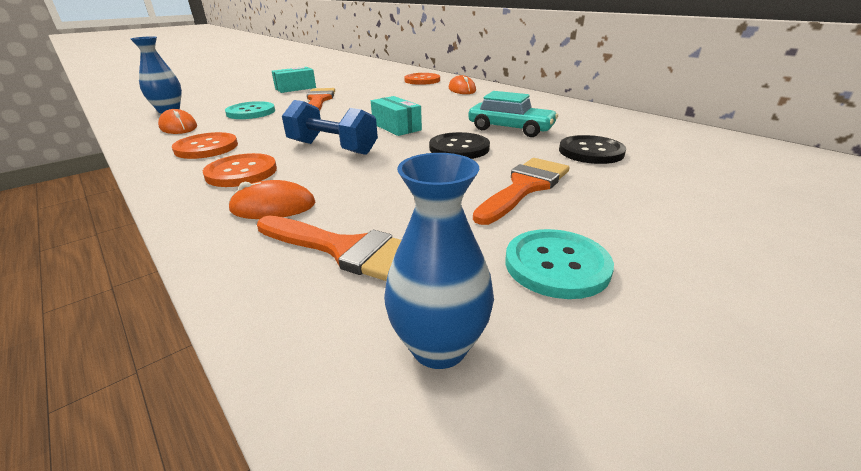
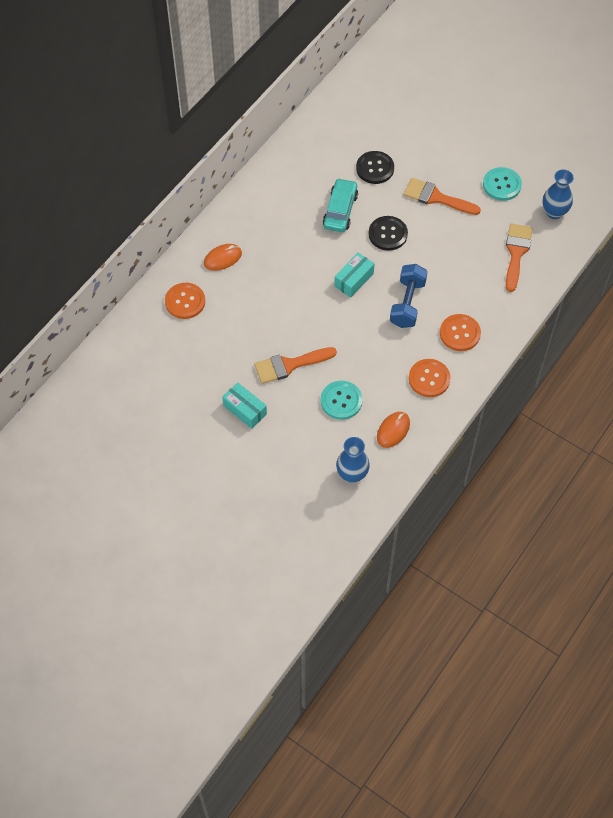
camera: 105 degrees left, 30 degrees up
(273, 207) = (492, 296): orange mouse -> none

